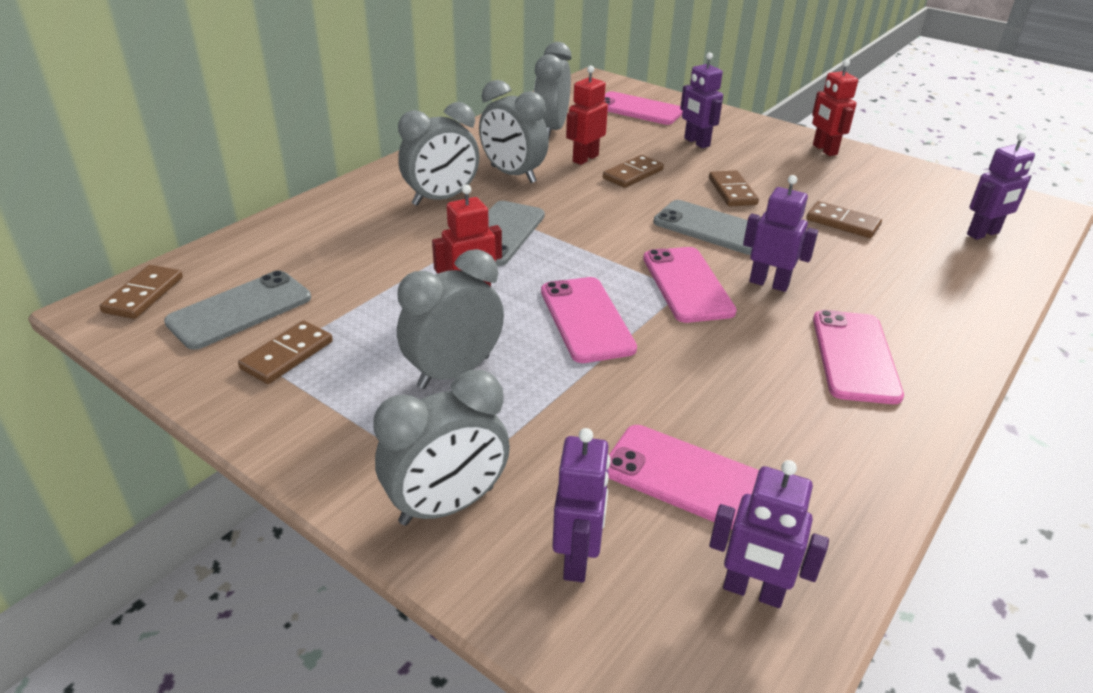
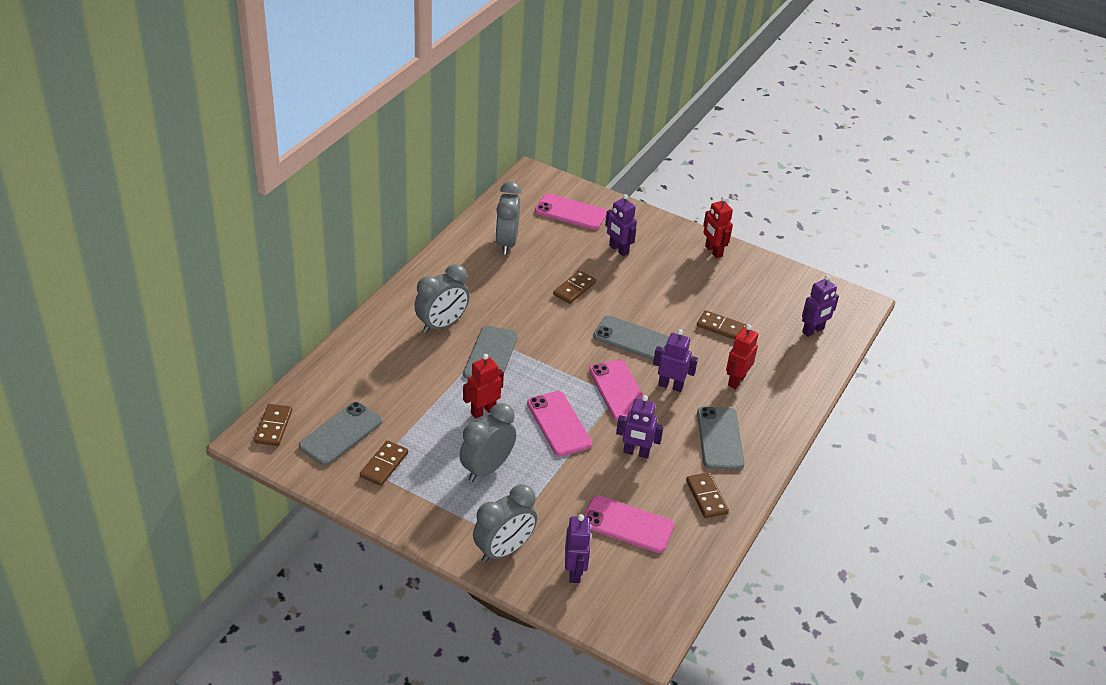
camera: 10 degrees left, 5 degrees up
(513, 175) = (487, 296): grey clock -> none
(585, 158) = (537, 274): red robot -> red robot (736, 380)
(732, 191) = (646, 302): brown domino -> brown domino (706, 497)
(752, 591) = (660, 580): purple robot -> purple robot (636, 452)
(855, 356) = (720, 438): pink phone -> grey phone

